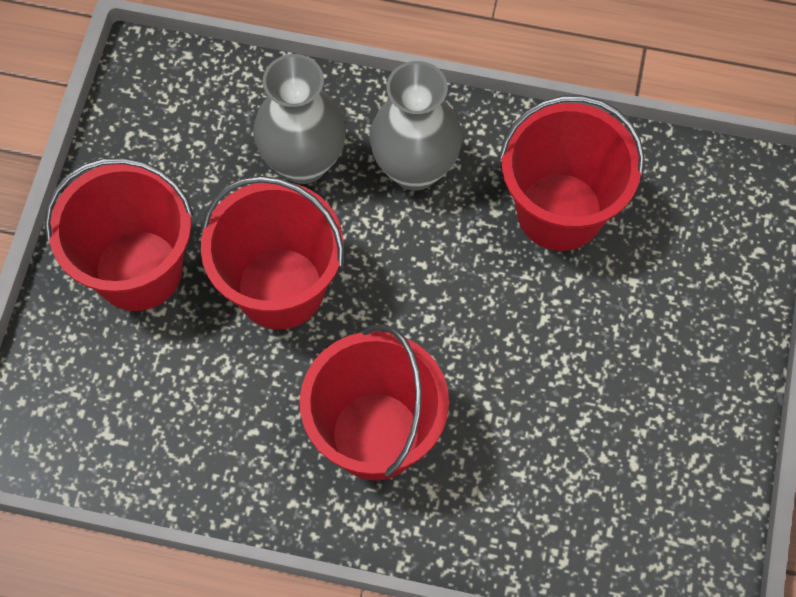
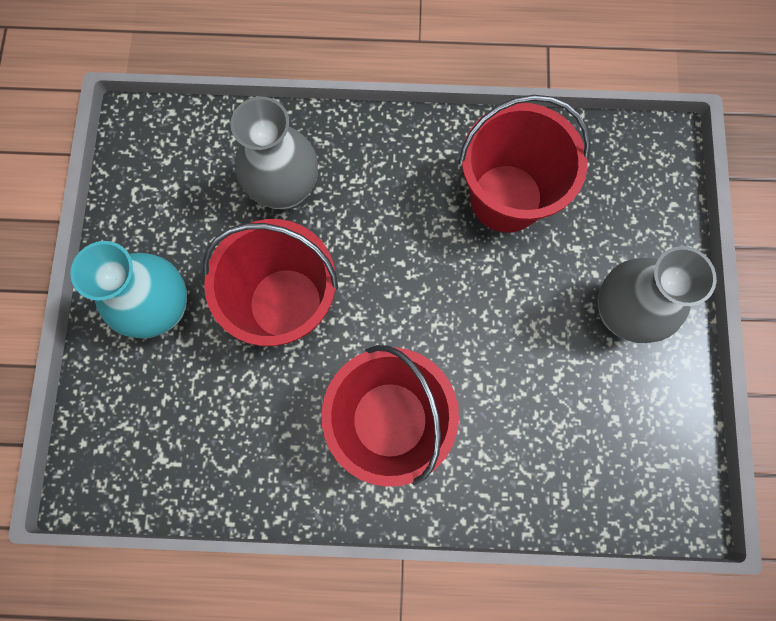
camera: 10 degrees left, 10 degrees up
(138, 270) = (163, 309): red bucket -> turquoise vase
(415, 168) = (380, 180): grey vase -> grey vase (621, 313)

